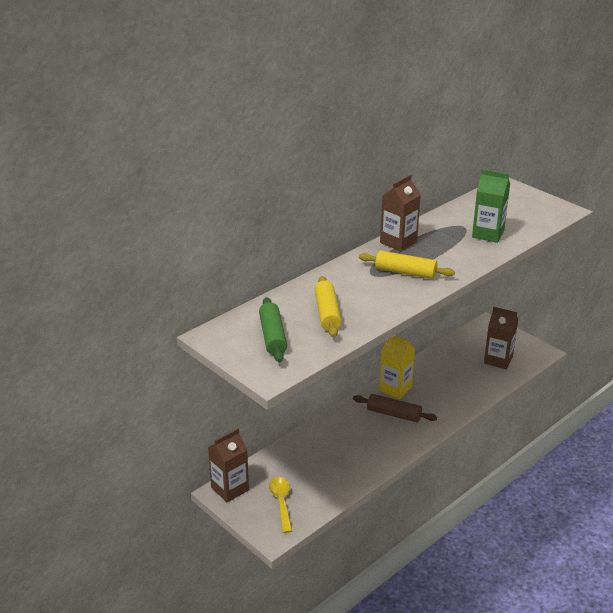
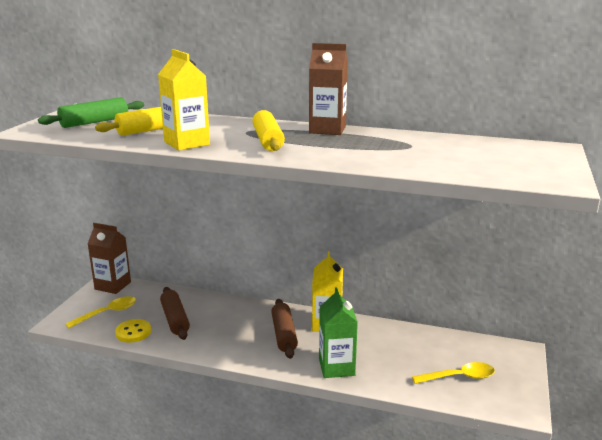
camera: 60 degrees right, 10 degrees down
(325, 464) = (175, 319): none -> brown rolling pin
(328, 493) = (133, 332): none -> yellow button
(383, 306) = (187, 143): none -> yellow carton
(488, 234) = (414, 157): green carton -> green carton (336, 367)
(498, 360) = (459, 377): brown carton -> yellow spoon

